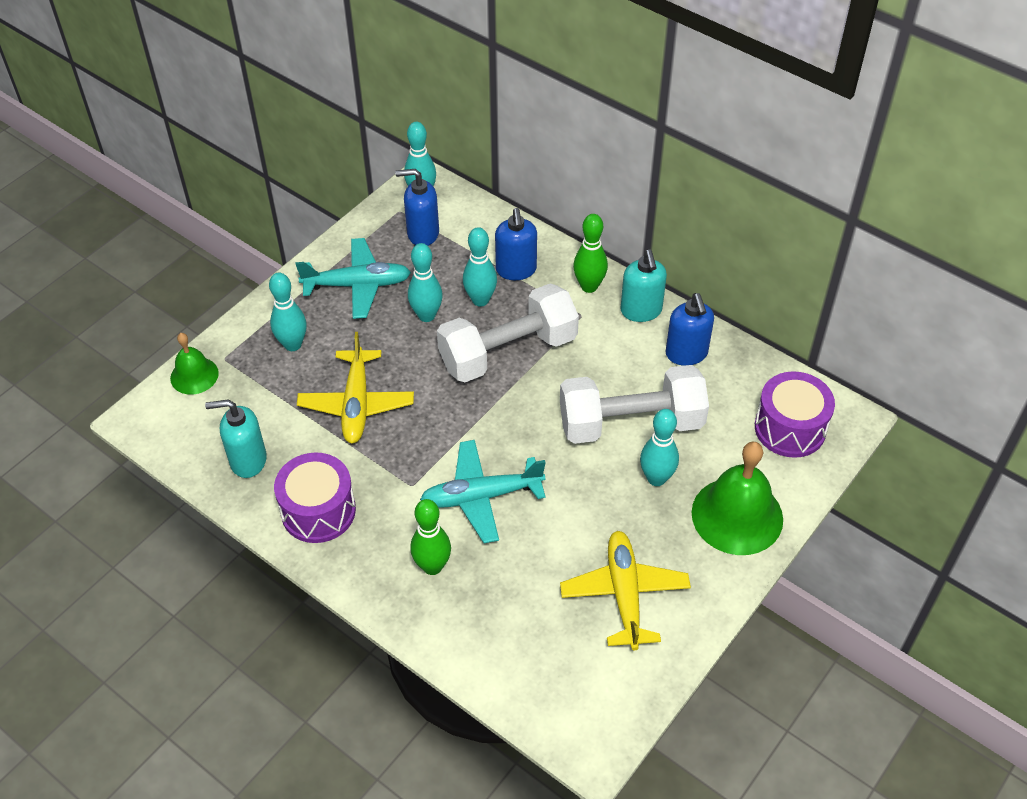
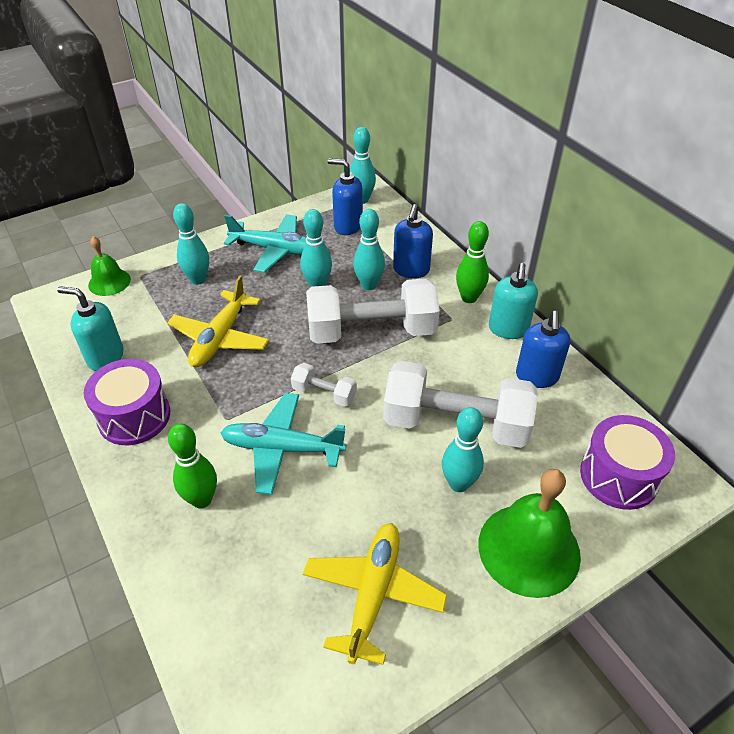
camera: 20 degrees right, 5 degrees down
(493, 431) = (324, 393): none -> white dumbbell

